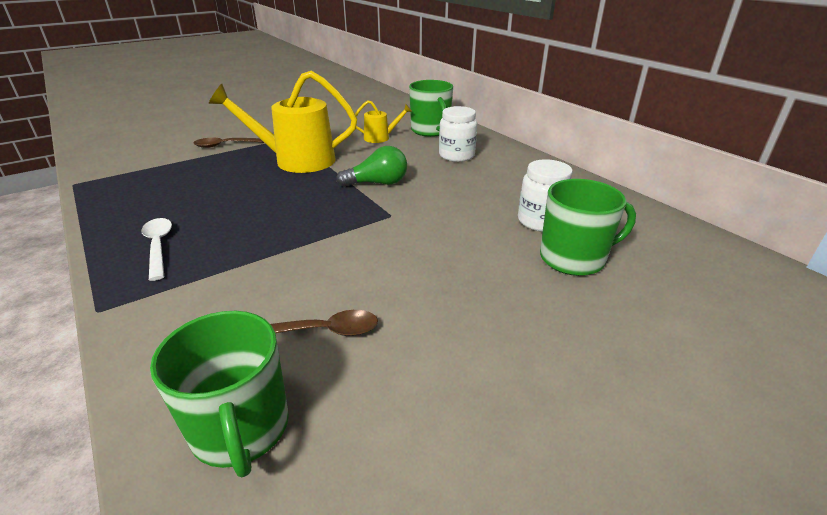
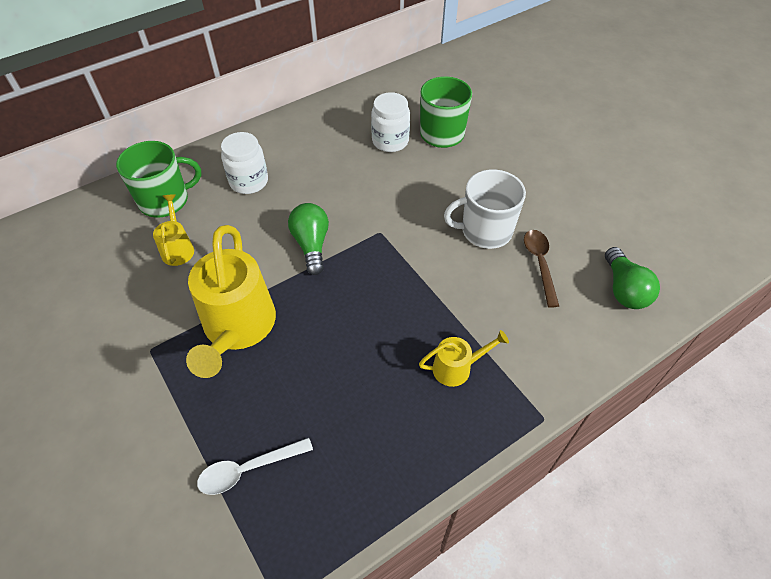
camera: 90 degrees left, 20 degrees up
(158, 246) = (443, 411): white spoon -> white spoon (248, 469)
(199, 256) = (457, 367): none -> yellow watering can
(227, 145) = (162, 429): brown spoon -> none
(241, 429) = (624, 289): green mug -> green light bulb
(387, 286) = (485, 231): none -> white mug

